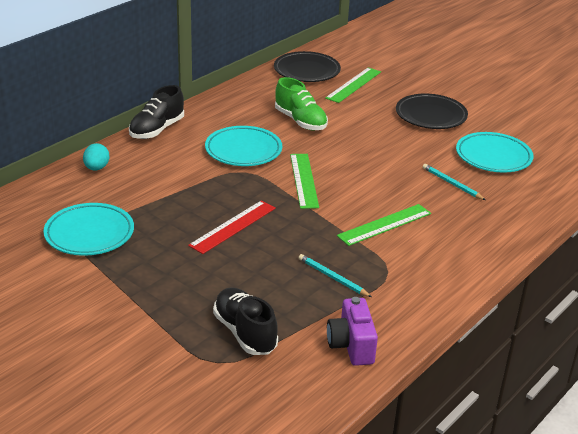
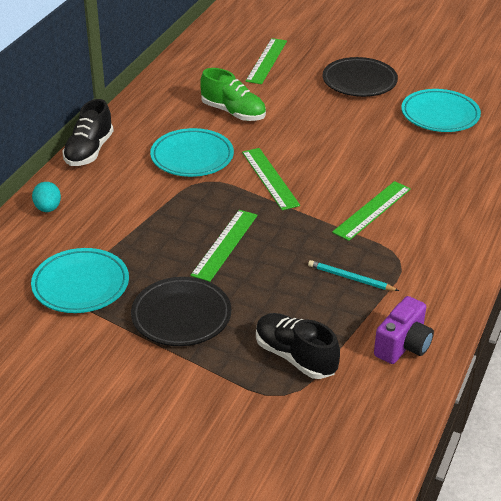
camera: 15 degrees left, 5 degrees up
(233, 226) = (224, 244): red ruler -> green ruler
(306, 71) = (211, 53): black plate -> black plate (181, 316)
(351, 345) = (403, 346): purple camera -> purple camera turned 120 degrees counterclockwise
(452, 184) = (415, 152): turquoise pencil -> none

